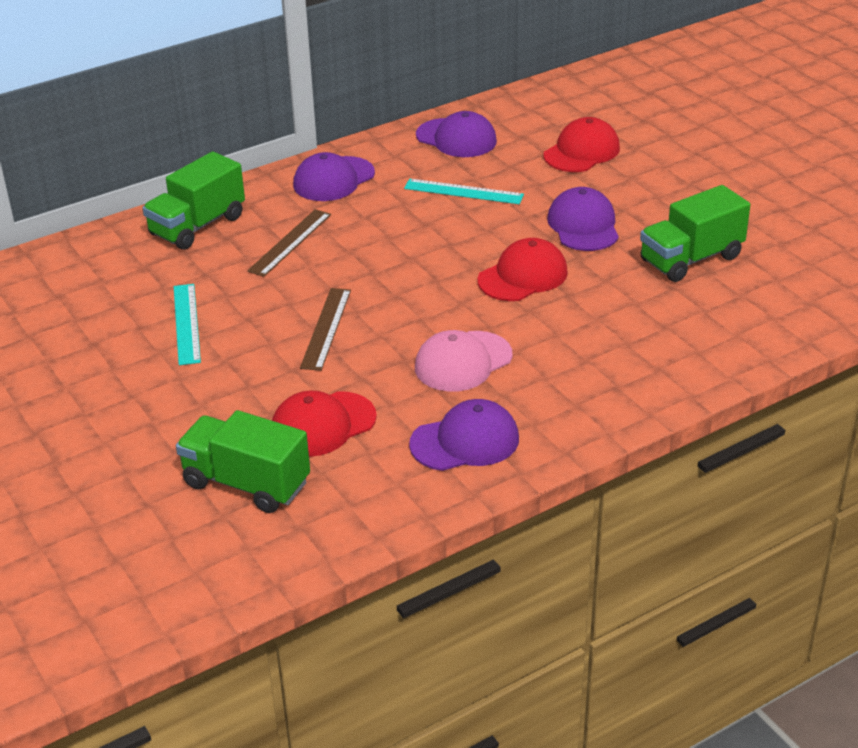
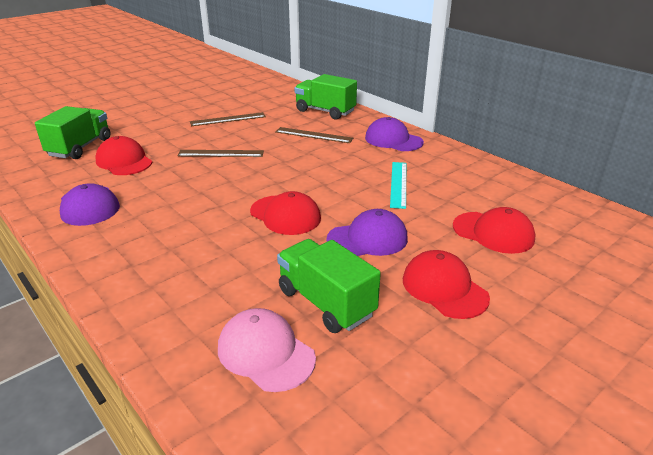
camera: 80 degrees right, 5 degrees down
(186, 323) = (228, 119): turquoise ruler -> brown ruler
(456, 138) = (476, 176): purple cap -> none
(463, 362) = (177, 199): pink cap -> pink cap (265, 353)
(672, 194) = (444, 288): none -> red cap

